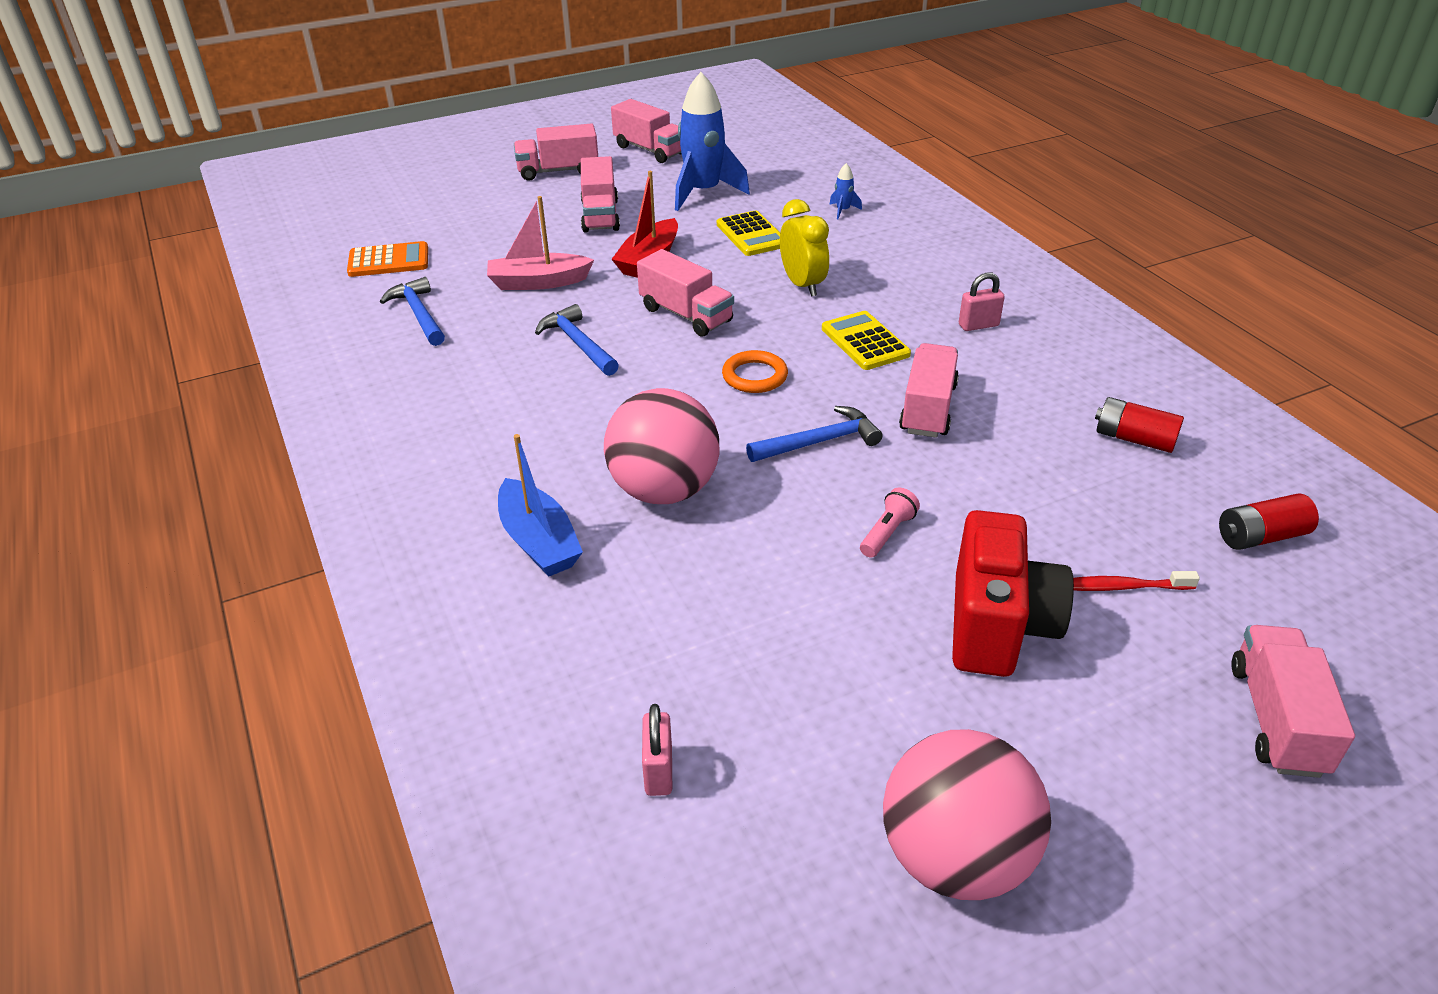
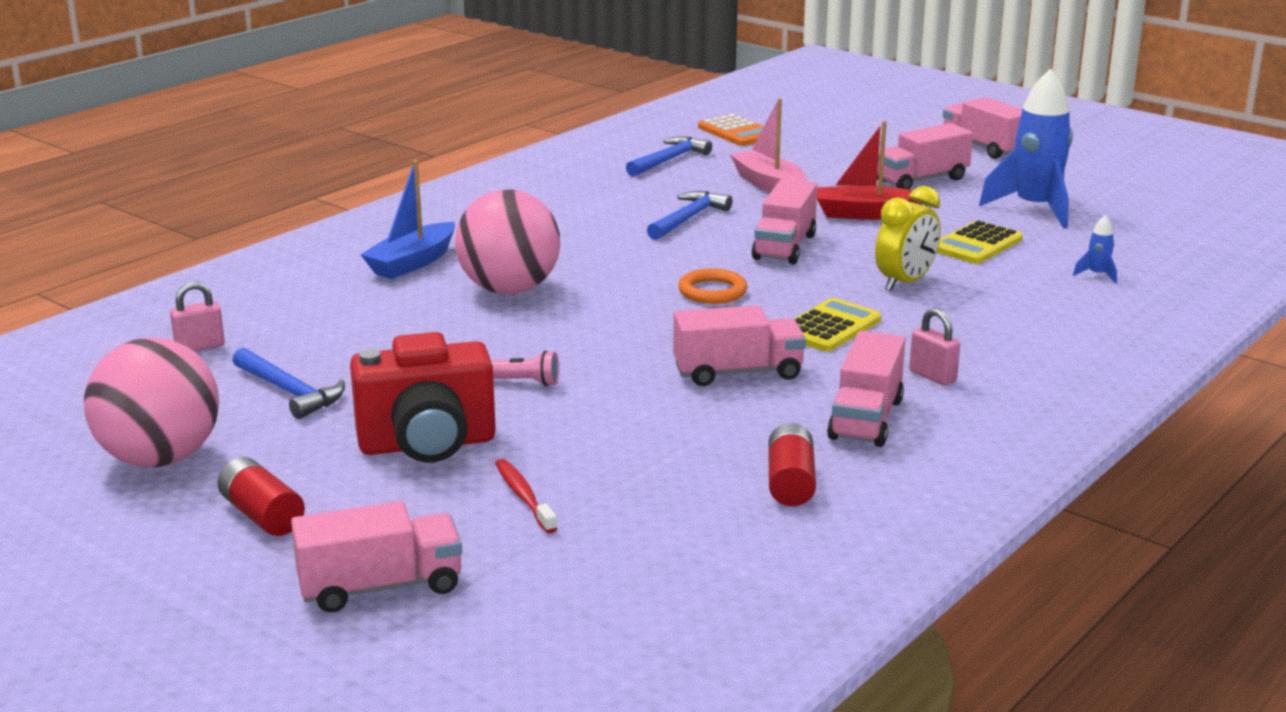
camera: 65 degrees right, 15 degrees down
(650, 150) = (1091, 170): pink truck -> pink truck (866, 419)
(819, 442) = (633, 334): blue hammer -> blue hammer (290, 392)
(1261, 536) = (668, 567): red battery -> red battery (262, 515)

